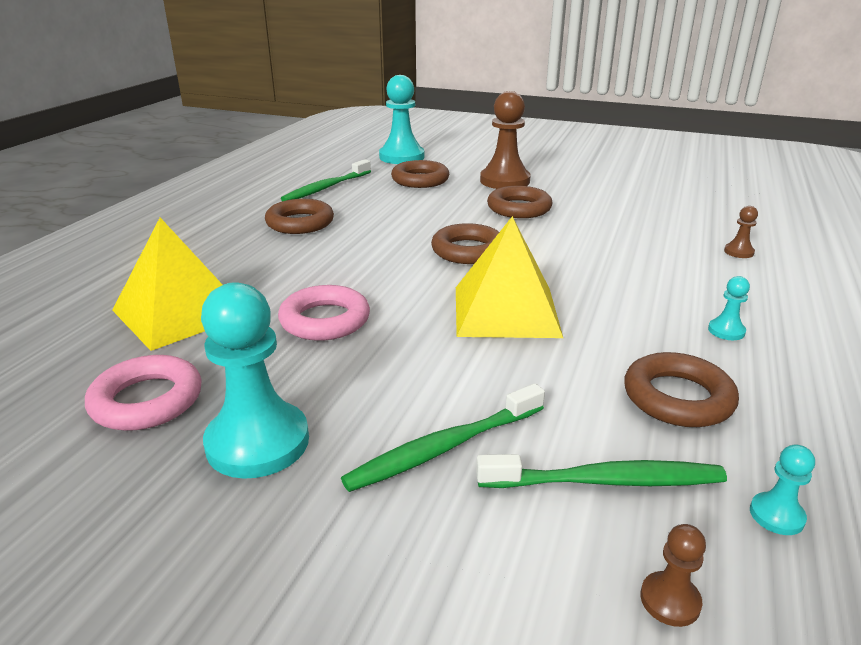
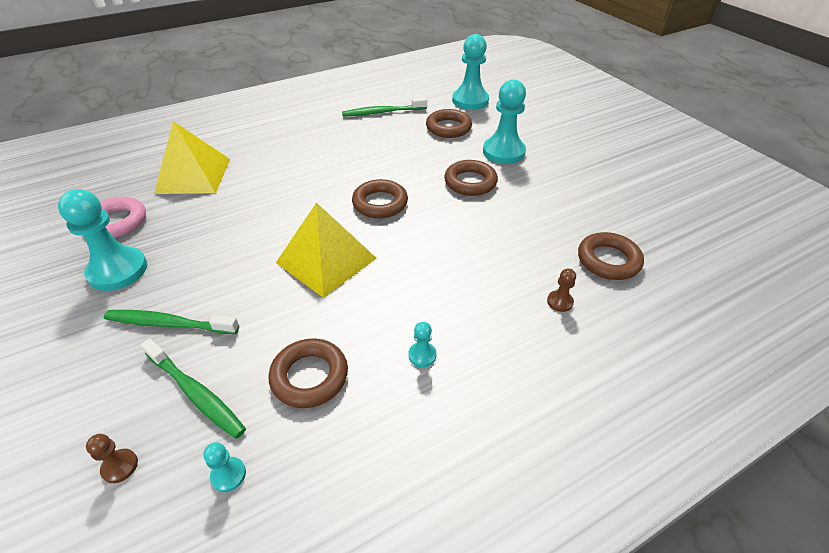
camera: 40 degrees right, 15 degrees up
(300, 223) = (327, 136): brown ring -> brown ring (608, 260)
(325, 320) = (238, 215): pink ring -> none
(504, 181) = (503, 152): brown pawn -> turquoise pawn

